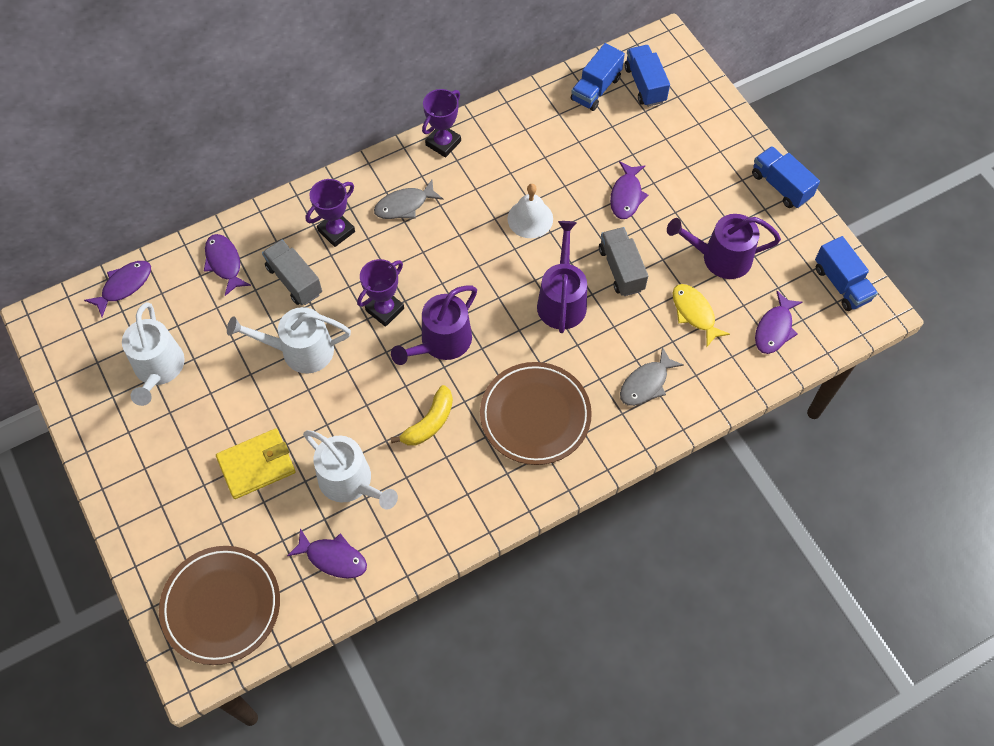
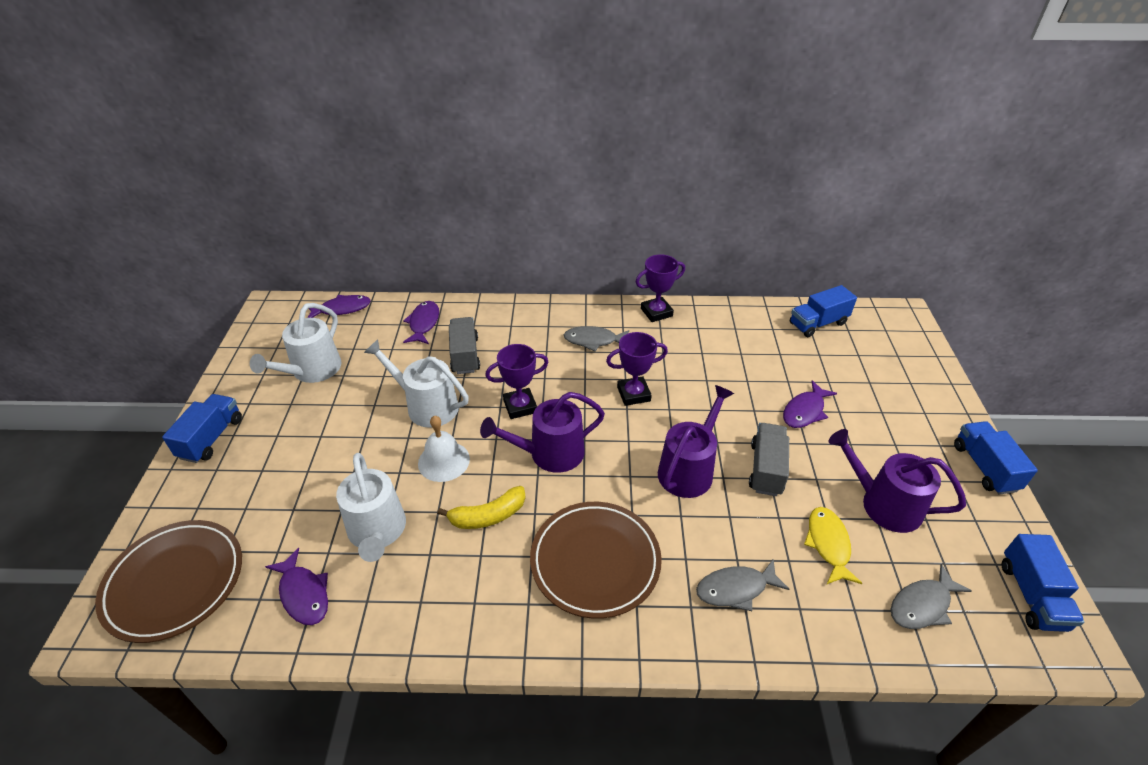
camera: 30 degrees right, 20 degrees down
(256, 465) = (315, 476): yellow wallet -> none
(336, 231) = (525, 336): purple trophy -> purple trophy (633, 394)
(530, 218) = (698, 392): white bell -> white bell (443, 461)
(645, 84) = (868, 336): blue truck -> blue truck (211, 438)
(774, 329) = (922, 605): purple fish -> grey fish

